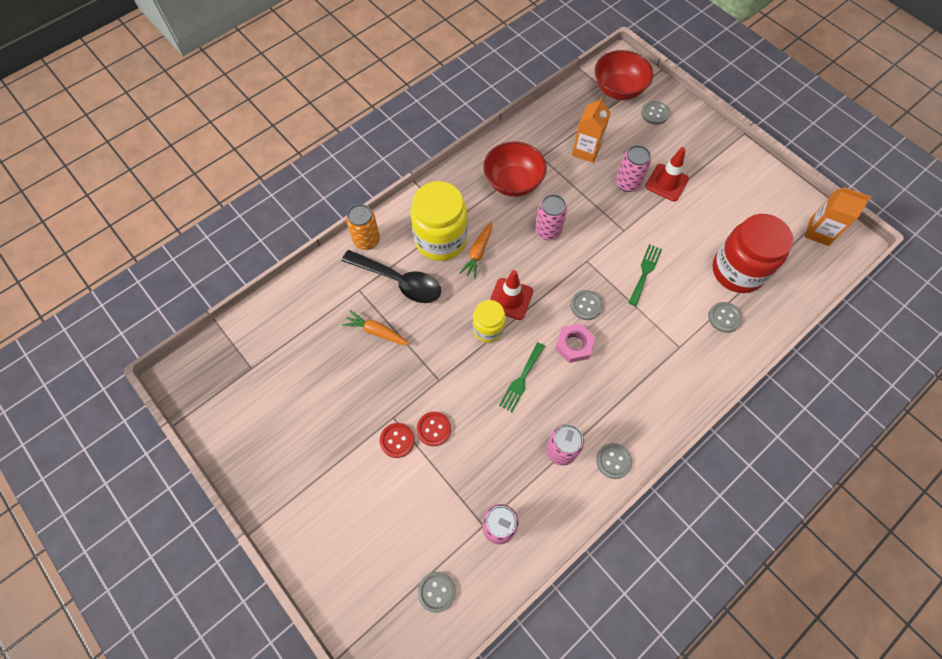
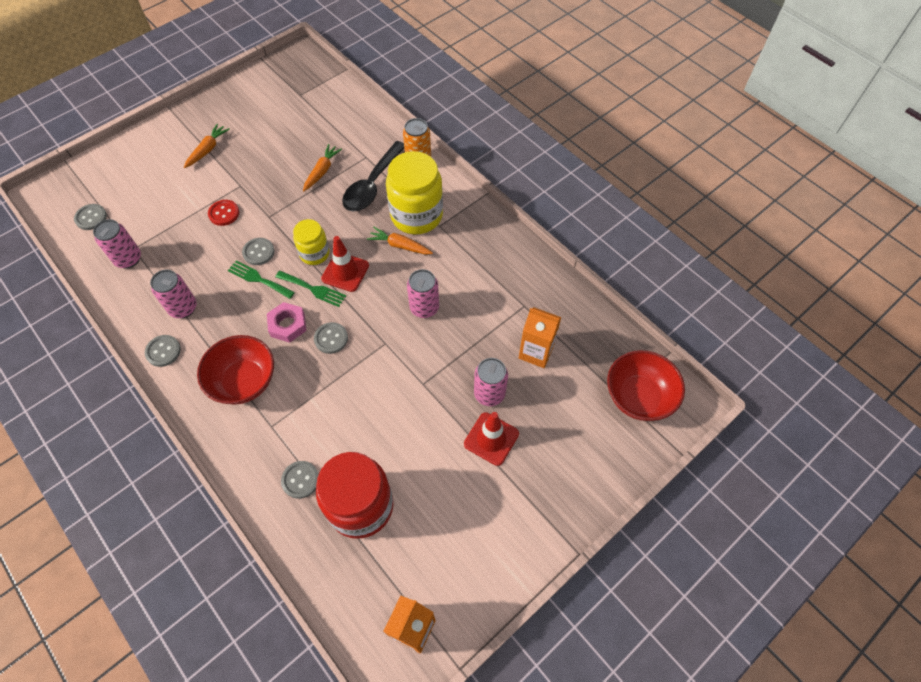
camera: 90 degrees right, 5 degrees down
(333, 465) = (208, 149): none -> orange carrot
(397, 440) = (219, 189): red button -> none
(513, 182) = (488, 278): red bowl -> red bowl (244, 381)
(645, 272) = (366, 400): green fork -> green fork (313, 289)
(654, 114) = (602, 437): grey button -> grey button (258, 252)

